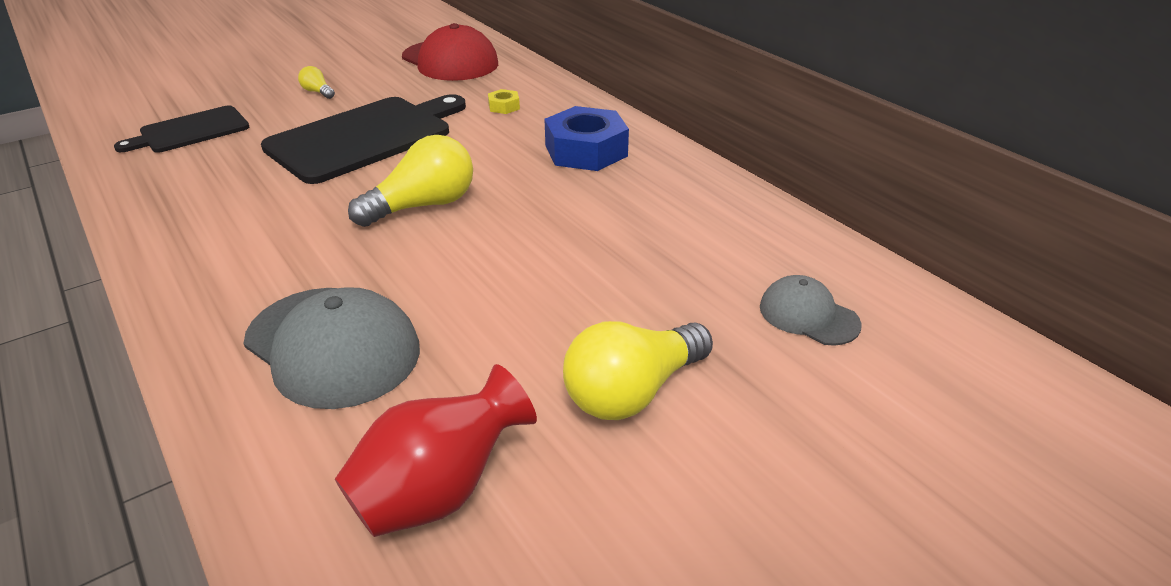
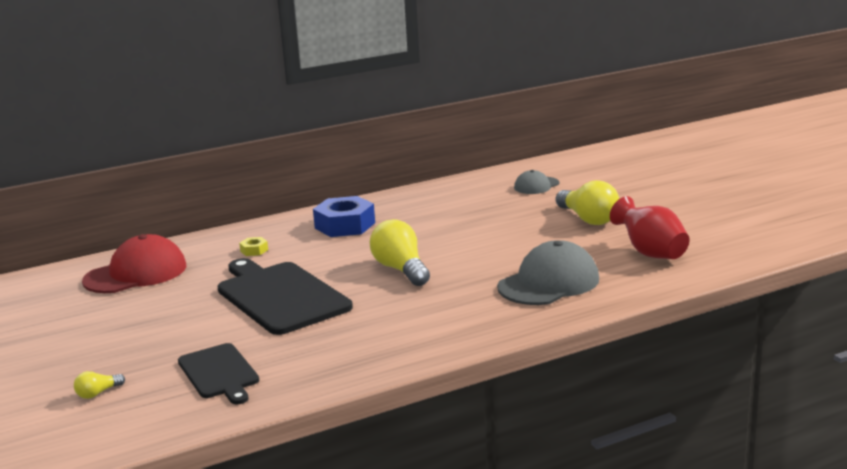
camera: 80 degrees left, 15 degrees down
(318, 92) = (166, 325): yellow light bulb -> yellow light bulb (98, 393)

